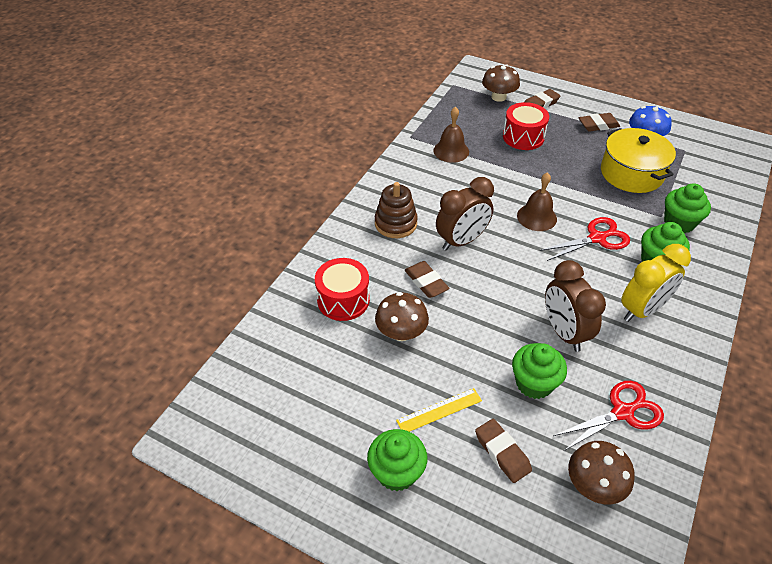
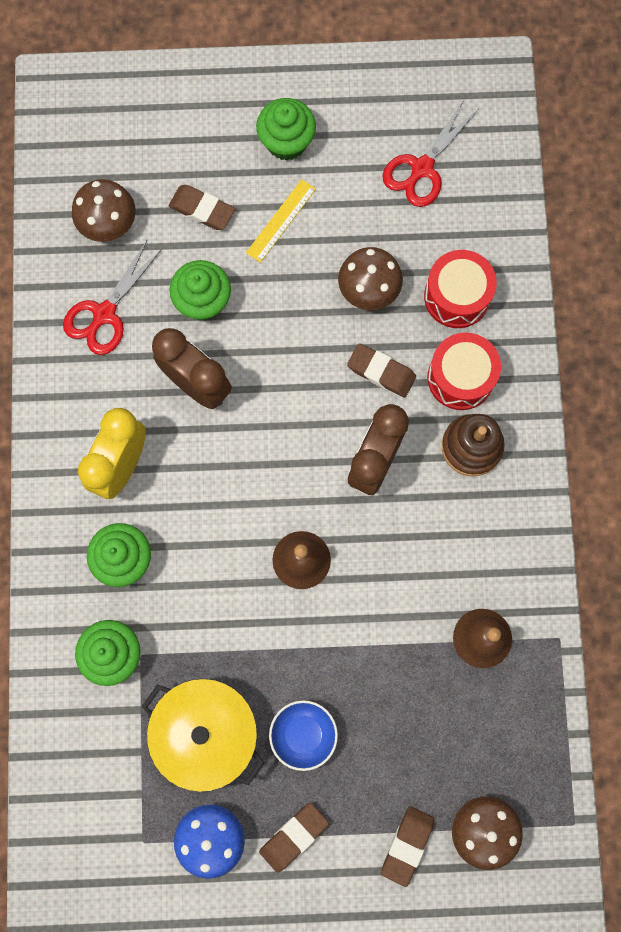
camera: 150 degrees right, 30 degrees up
(523, 137) = (395, 735): red drum -> red drum (460, 377)
(574, 154) = (303, 734): none -> blue bowl
(597, 238) = (210, 561): red scissors -> red scissors (421, 169)

